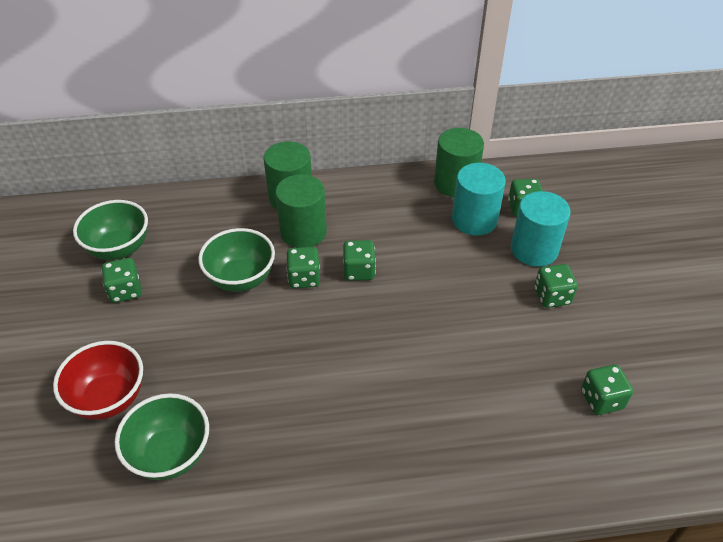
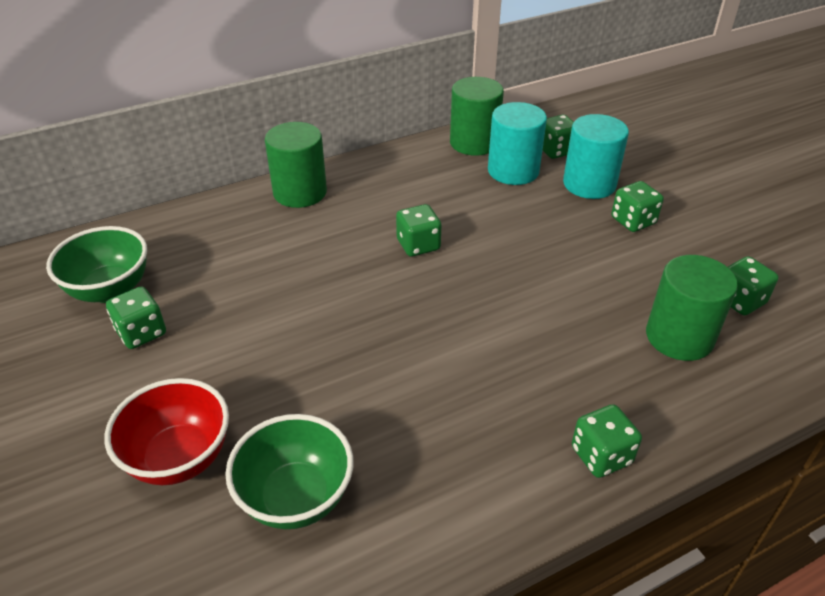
camera: 20 degrees left, 5 degrees down
(241, 279) = (284, 285): green bowl -> none
(303, 232) = (333, 222): green cylinder -> green cylinder (679, 337)
(304, 278) = (359, 266): green dice -> green dice (601, 455)

